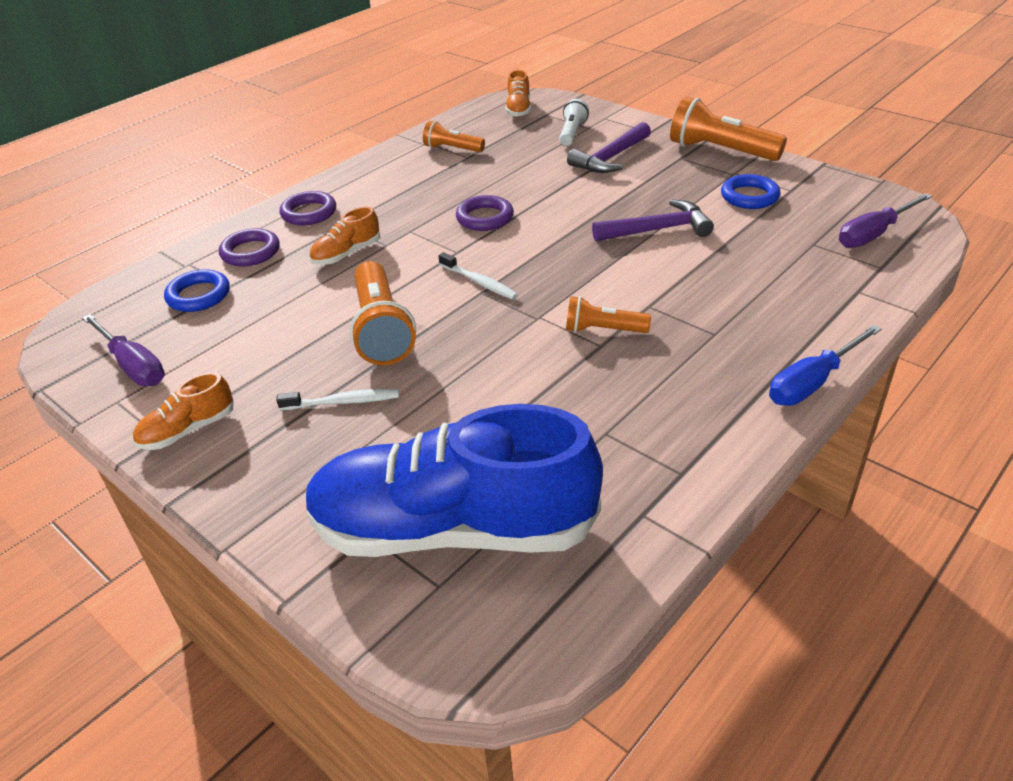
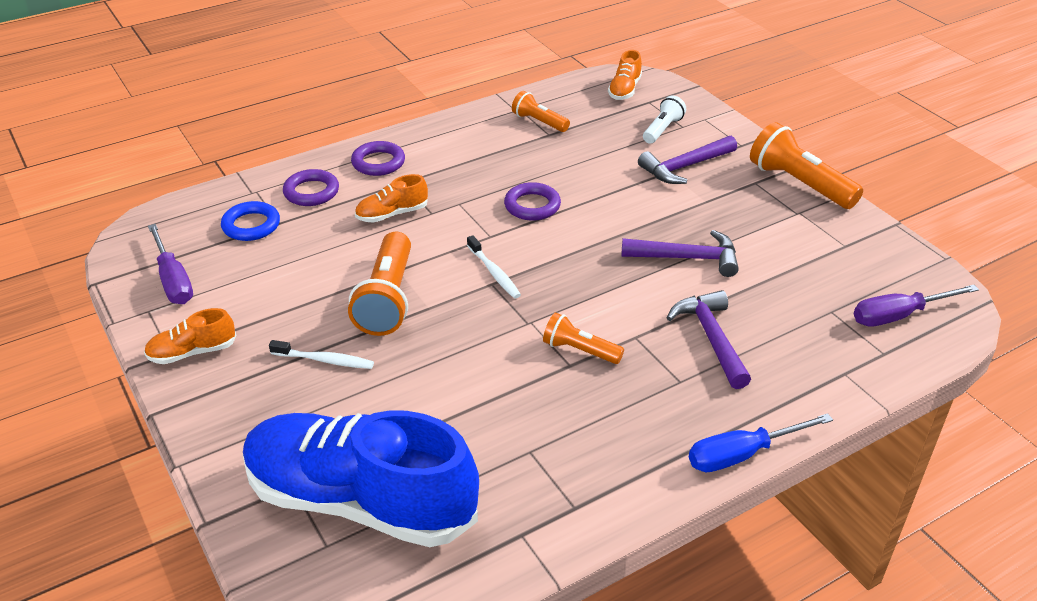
camera: 15 degrees right, 0 degrees up
(721, 290) = (711, 338): none -> purple hammer
(749, 196) = (798, 243): blue ring -> none

